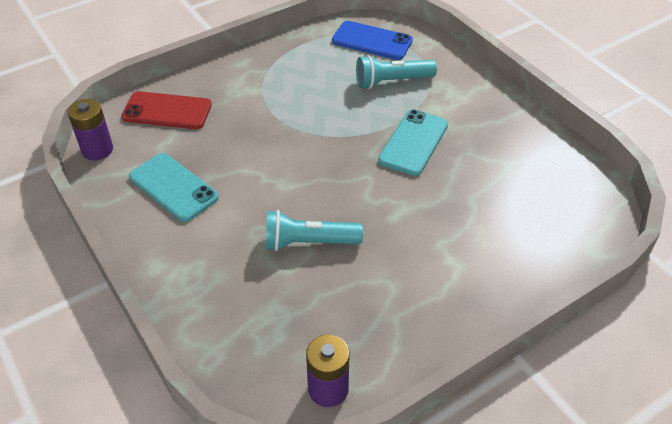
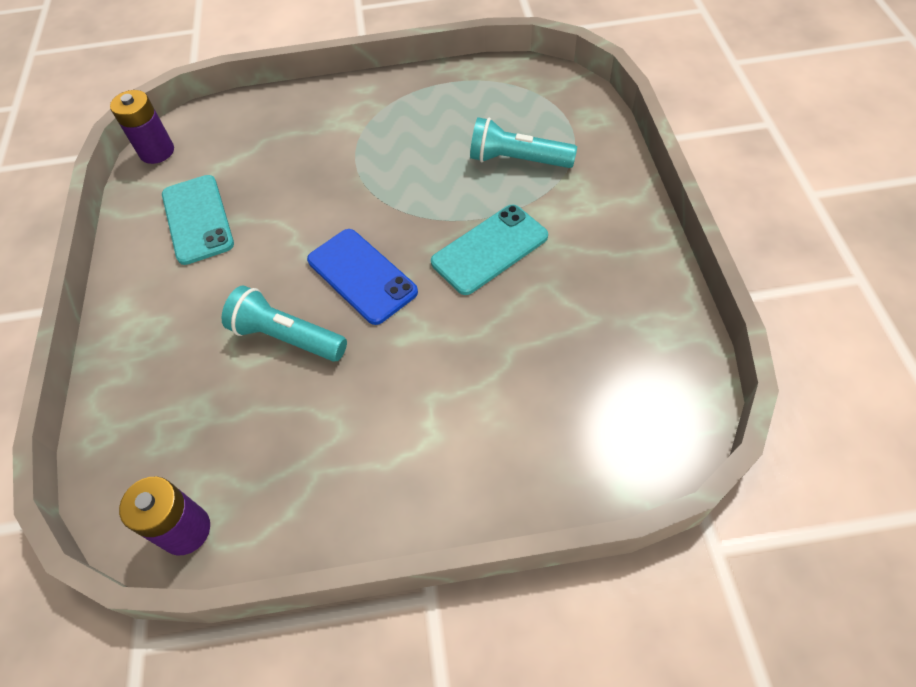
camera: 30 degrees right, 10 degrees up
(167, 111) = (251, 126): red phone -> none
(372, 41) = (529, 99): blue phone -> blue phone (362, 276)

